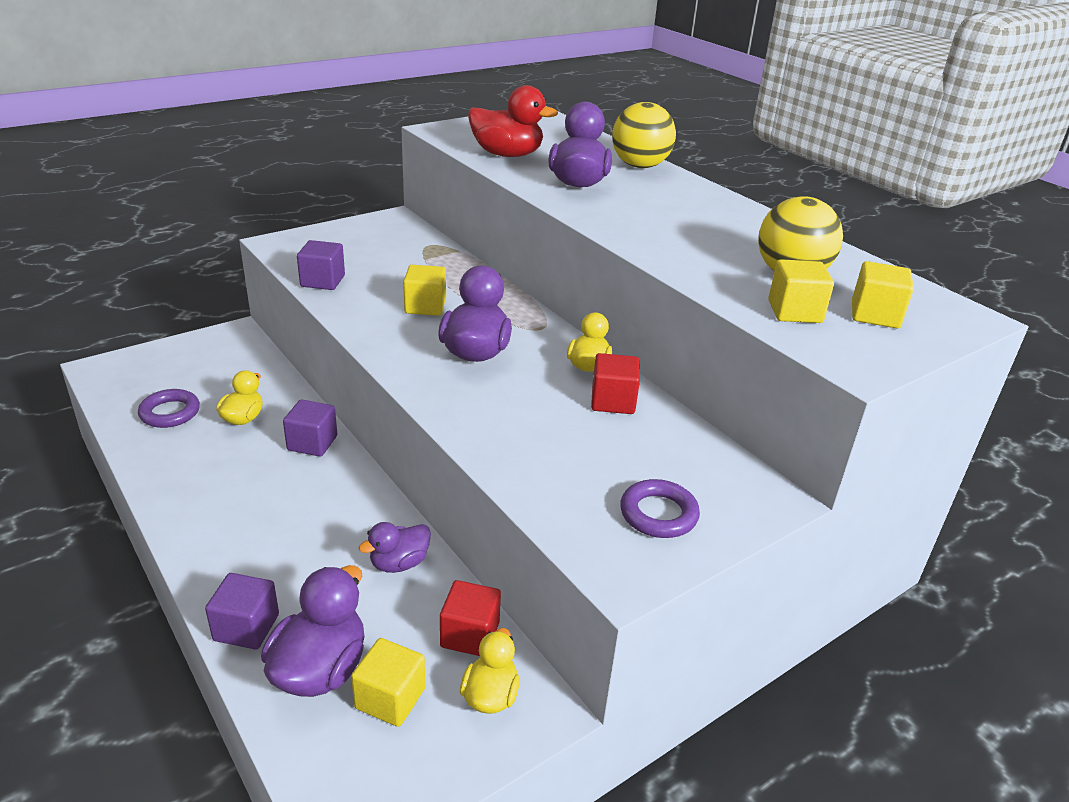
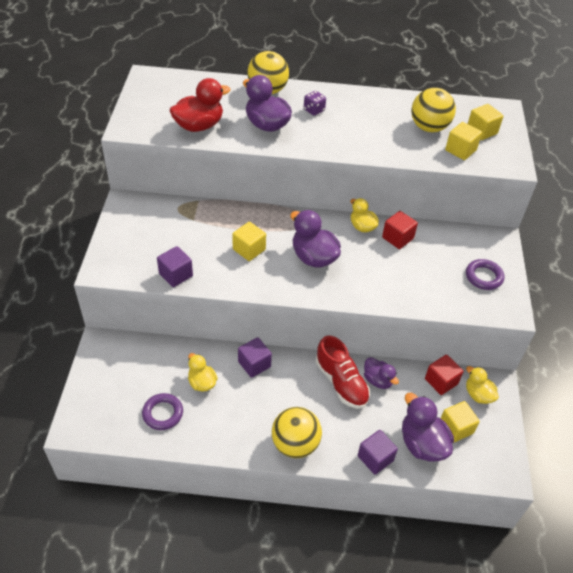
camera: 50 degrees left, 15 degrees up
(208, 535) = (295, 444): none -> yellow ball
(358, 529) = (341, 382): none -> red shoe
(399, 563) = (378, 380): purple duck -> purple duck turned 45 degrees counterclockwise
(660, 198) = (314, 110): none -> purple dice

